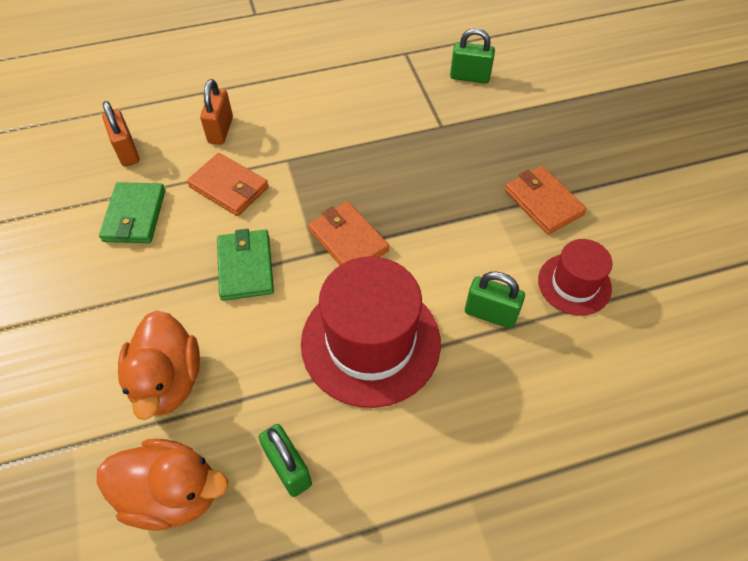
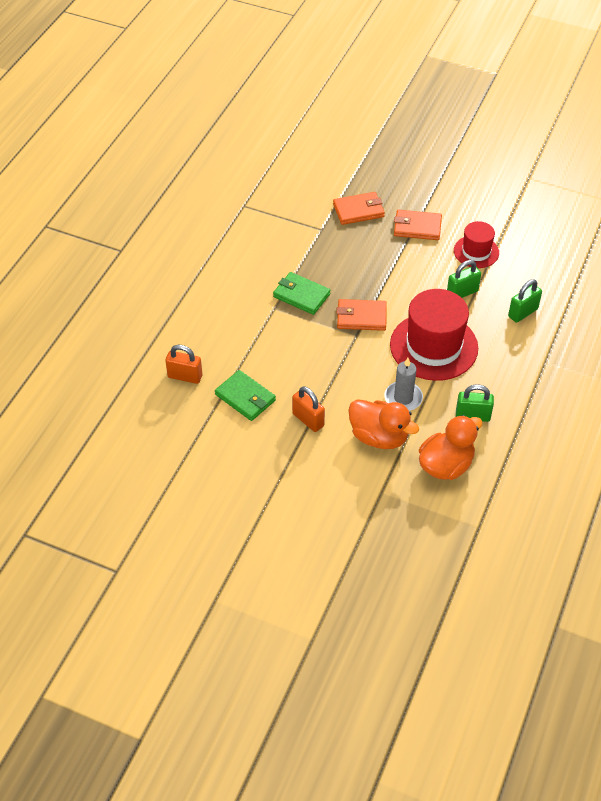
camera: 50 degrees left, 5 degrees down
(220, 130) = (215, 324): orange padlock -> orange padlock (308, 420)
(229, 187) = (268, 345): orange wallet -> orange wallet (358, 210)
(245, 267) = (335, 368): green wallet -> green wallet (301, 295)
(254, 365) = (403, 398): none -> grey candle
(469, 77) = (296, 193): green padlock -> green padlock (523, 313)

